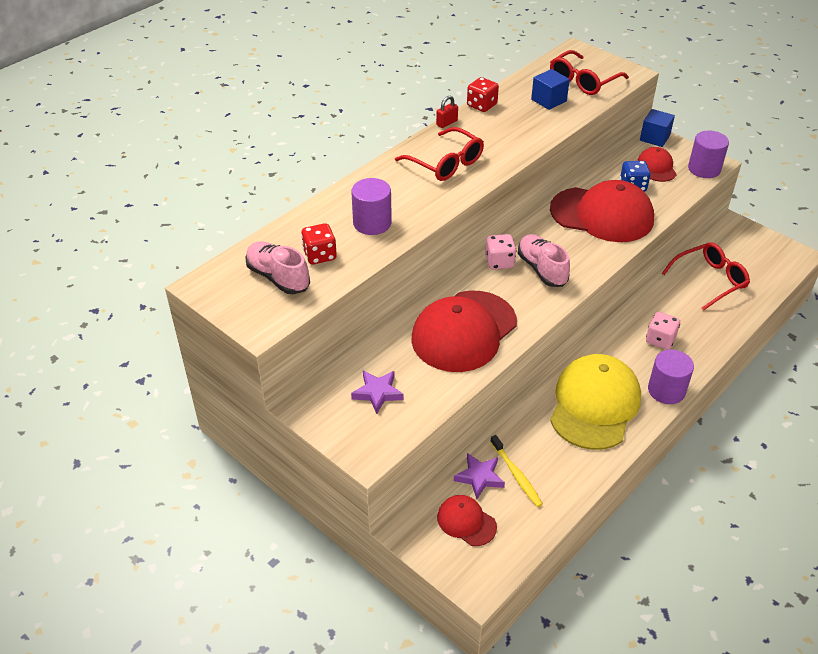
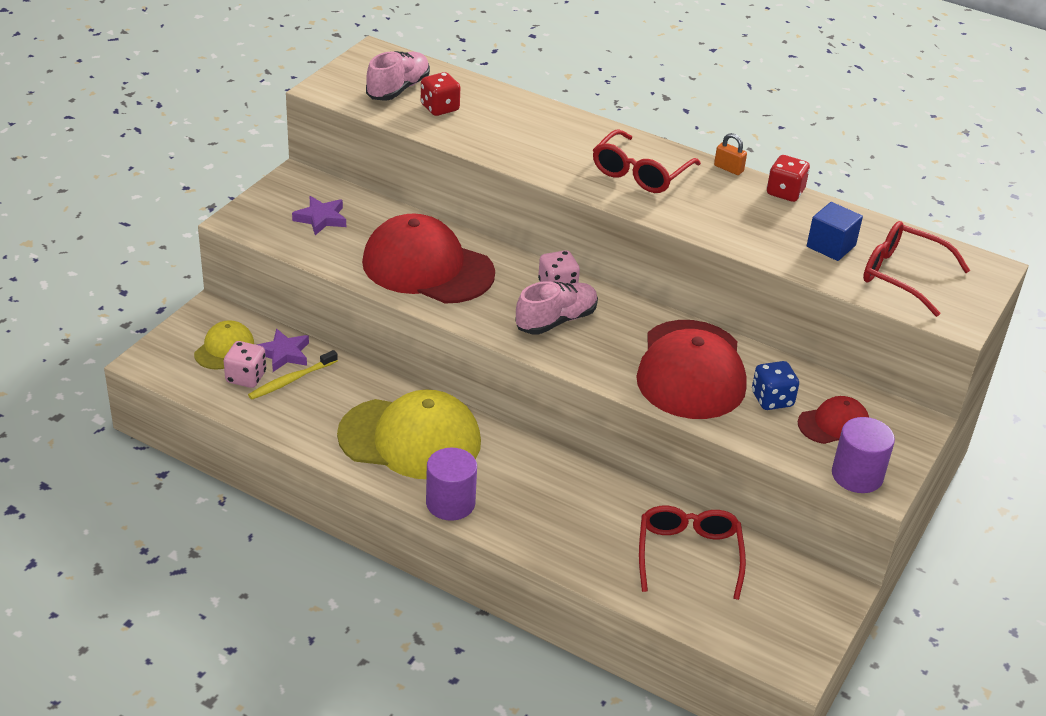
camera: 75 degrees right, 5 degrees down
(372, 223) = (505, 133): purple cylinder -> none
(446, 123) = (728, 168): red padlock -> orange padlock
(466, 522) = (224, 348): red cap -> yellow cap
(654, 138) = (913, 424): blue cube -> none
(660, 340) = (543, 499): pink dice -> pink dice (246, 377)
(710, 280) = (688, 555): red glasses -> red glasses turned 135 degrees counterclockwise

